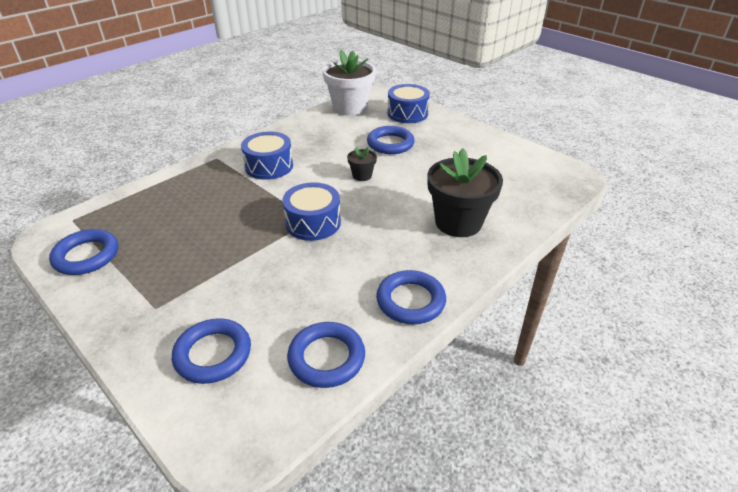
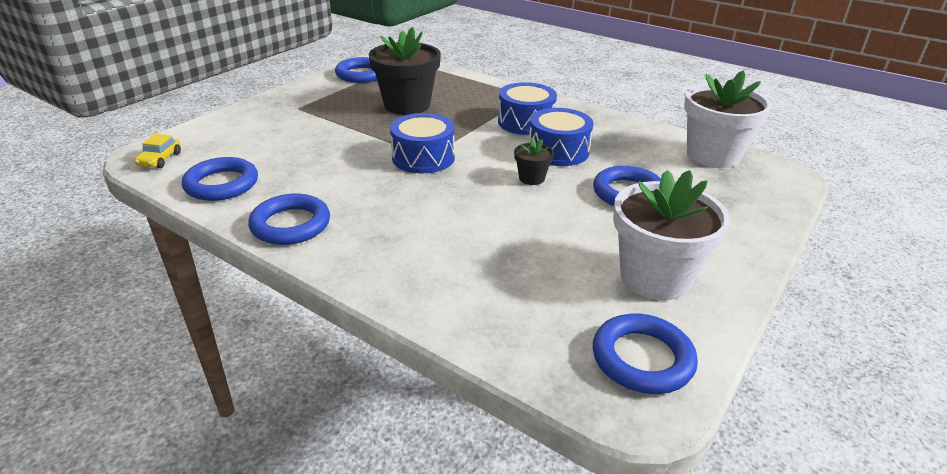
camera: 80 degrees right, 5 degrees down
(213, 354) = (240, 136): blue ring -> blue ring (642, 359)
(246, 429) = (160, 159): none -> yellow car
(407, 113) = (738, 203): blue drum -> blue drum (558, 151)
(458, 222) = (444, 256): black flower pot -> black flower pot (407, 105)
(479, 152) = (655, 277): none -> white flower pot

